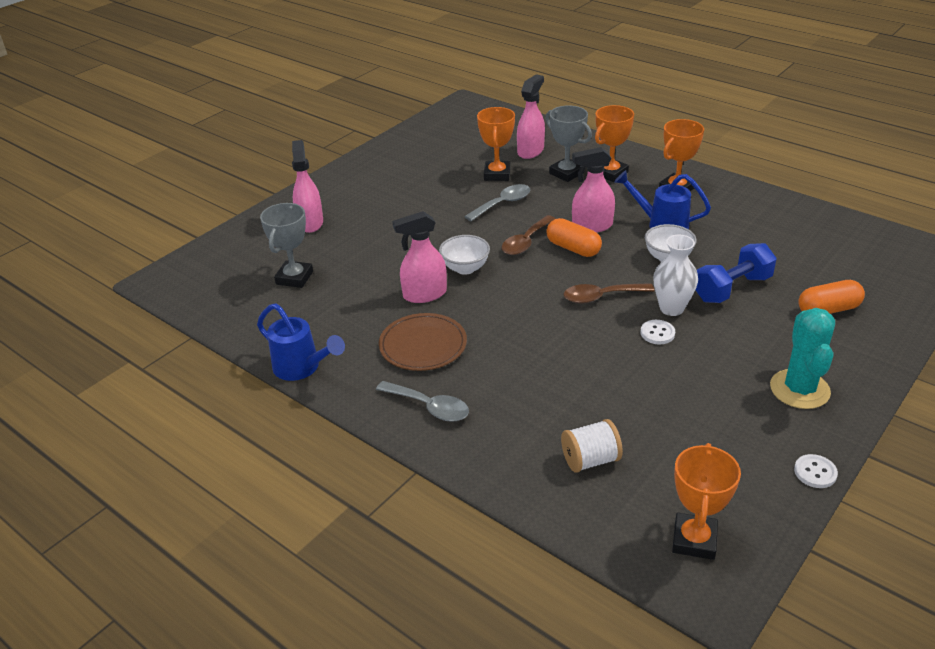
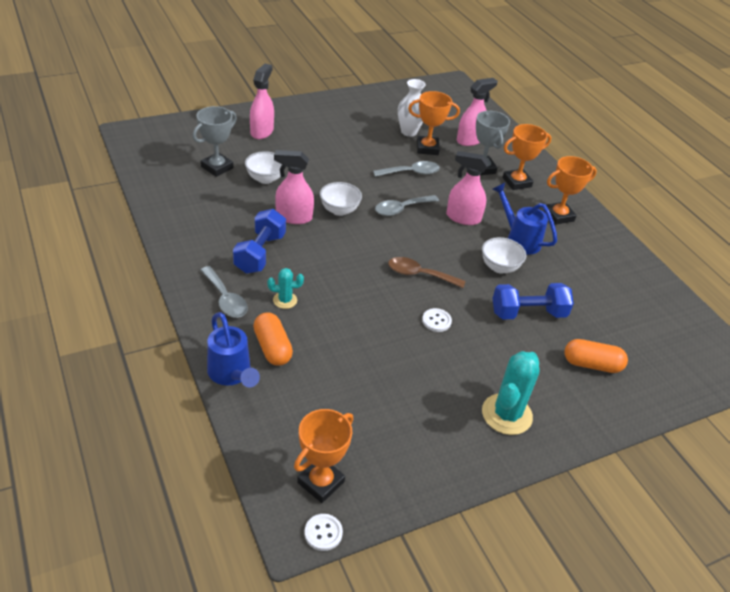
camera: 20 degrees right, 5 degrees up
(302, 368) = (167, 233): blue watering can -> blue watering can (231, 374)
(358, 268) = (265, 179): none -> white bowl
(423, 345) = (260, 253): brown plate -> blue dumbbell
(492, 380) = (285, 300): none -> turquoise cactus
(497, 174) = (427, 148): orange trophy -> orange trophy turned 60 degrees clockwise
(525, 242) = (401, 209): brown spoon -> grey spoon
(573, 248) = (432, 229): orange capsule -> orange capsule (272, 347)
(590, 460) = (300, 389): white spool -> none
(671, 308) = (465, 307): white vase -> white vase (409, 132)
(815, 472) = (457, 481): white button -> white button (323, 533)

